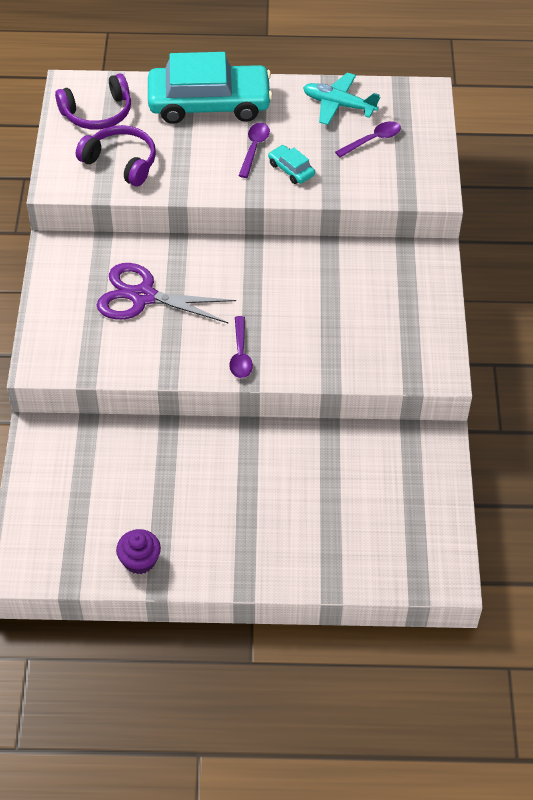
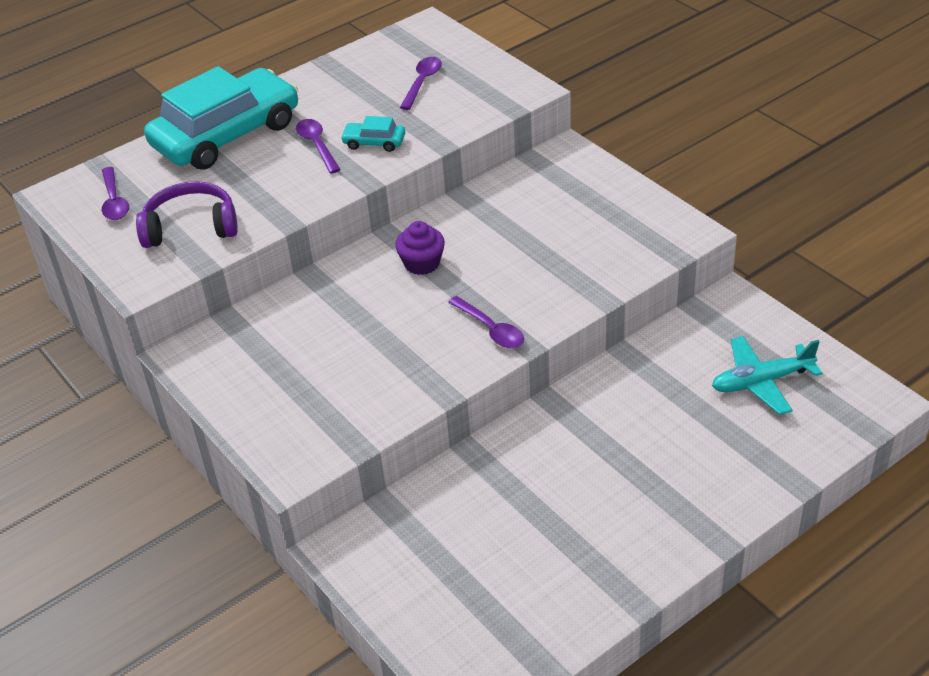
camera: 35 degrees left, 10 degrees down
(97, 113) = (114, 201): purple headphones -> purple spoon
(139, 560) = (590, 592): purple cupcake -> purple cupcake (422, 263)
(143, 296) = (332, 341): purple scissors -> none
(338, 105) = (356, 73): turquoise plane -> turquoise plane (761, 382)

